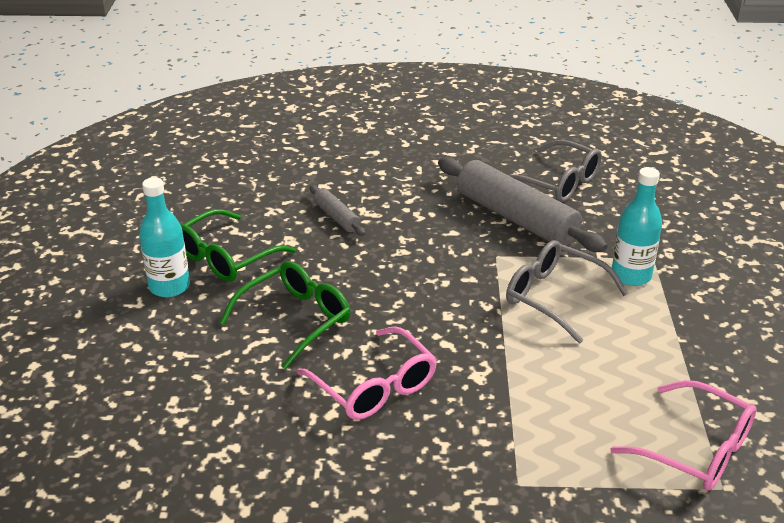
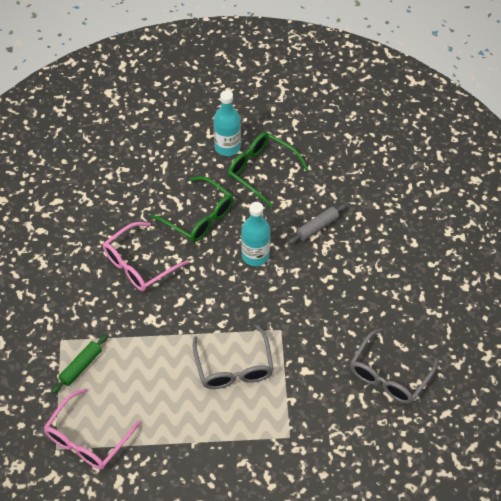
camera: 85 degrees right, 20 degrees up
(516, 218) = (332, 343): grey rolling pin -> none
(555, 298) = (234, 366): grey glasses -> grey glasses turned 135 degrees clockwise
(568, 457) = (81, 366): none -> green rolling pin
(631, 275) = (265, 419): turquoise bottle -> turquoise bottle (255, 255)

